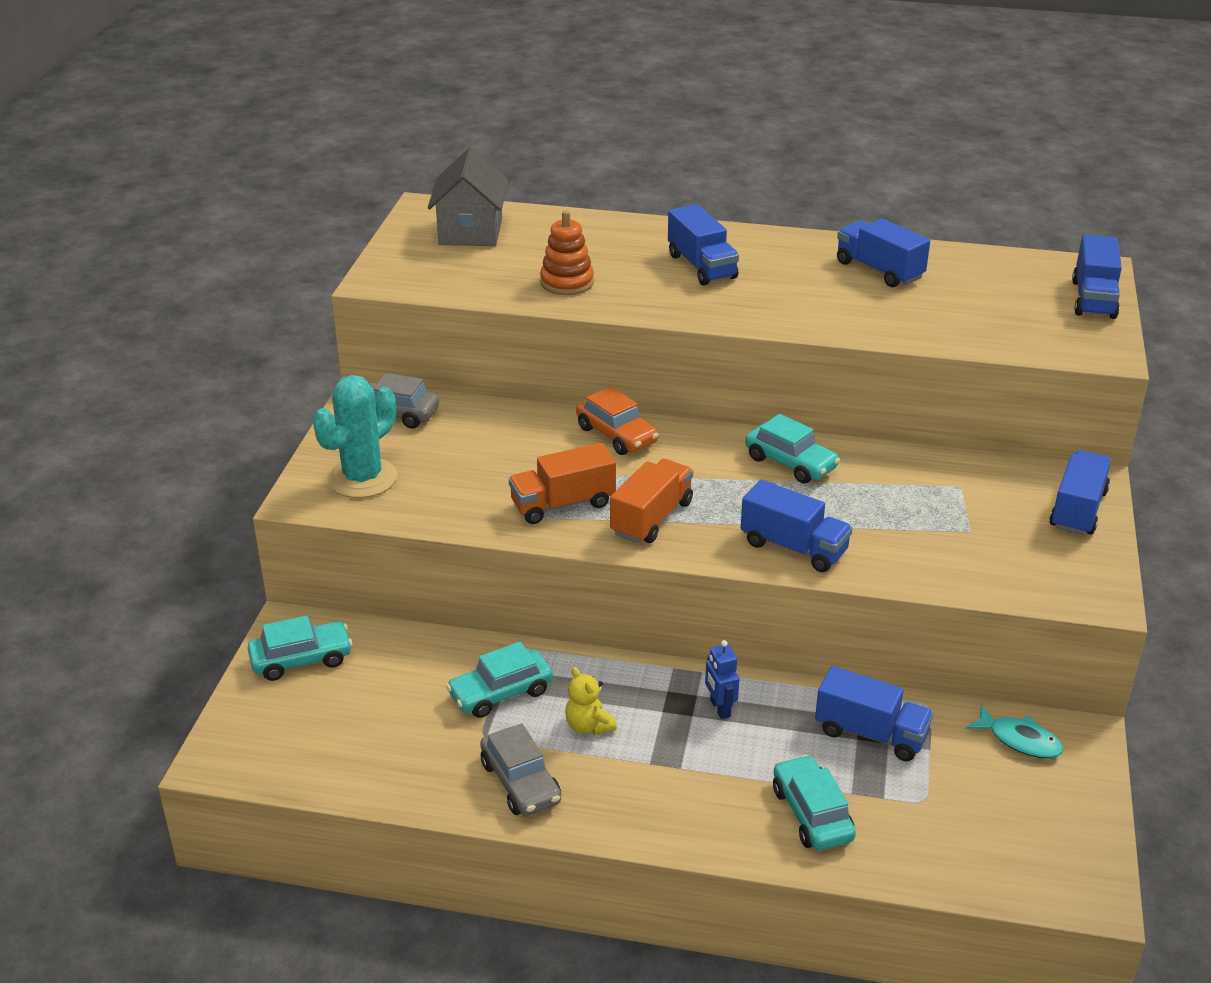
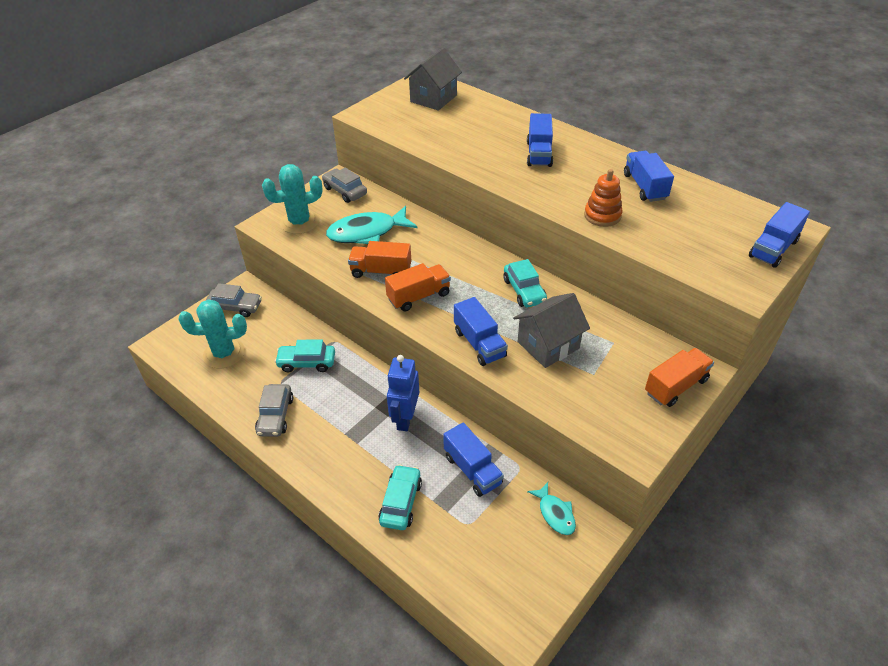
camera: 30 degrees right, 10 degrees up
(301, 659) = (235, 307): turquoise car -> grey car
(348, 731) = (224, 353): none -> turquoise cactus
(488, 459) = (367, 232): none -> turquoise fish
(567, 282) = (455, 142): orange stacking toy -> orange stacking toy (602, 215)
(588, 726) = (332, 399): yellow teddy bear -> none
(617, 435) = (444, 241): orange car -> none
(719, 708) = (405, 418): blue robot -> blue robot, size x1.75
(884, 517) = (548, 345): none -> grey house
(1077, 510) = (676, 386): blue truck -> orange truck

